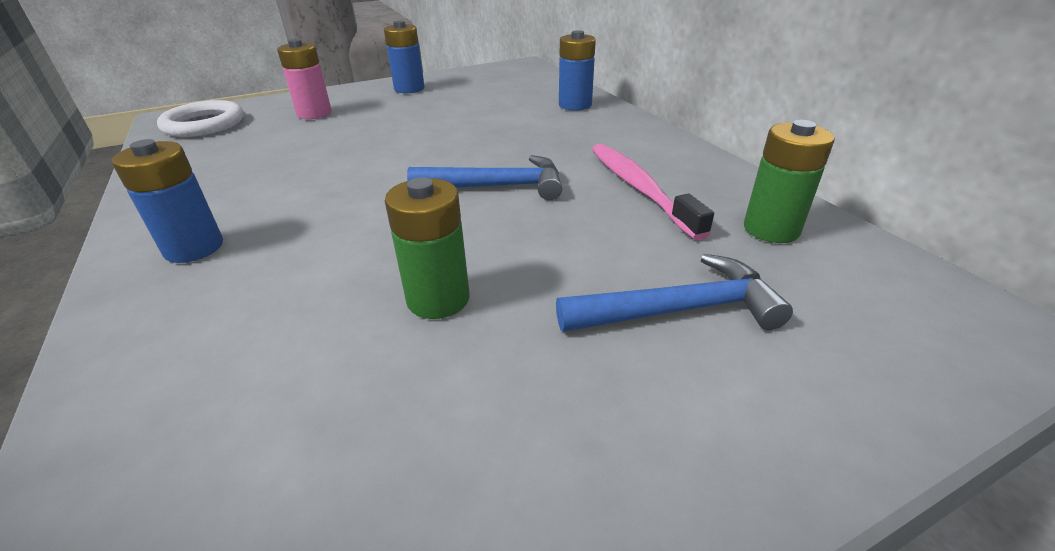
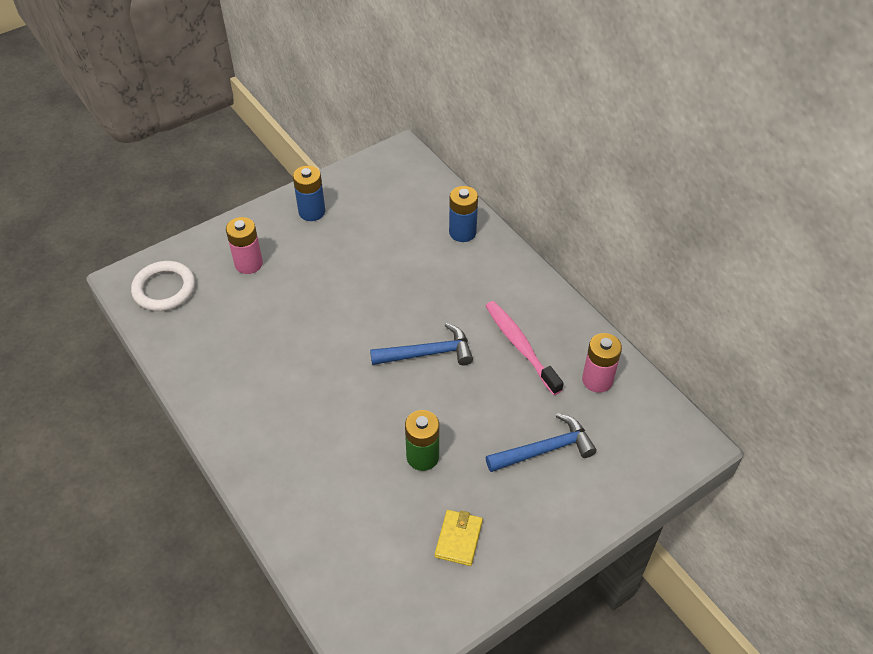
camera: 10 degrees left, 15 degrees up
(194, 248) = (263, 434): blue battery -> none
(457, 456) = (458, 539): none -> yellow wallet
(771, 229) = (597, 380): green battery -> pink battery

